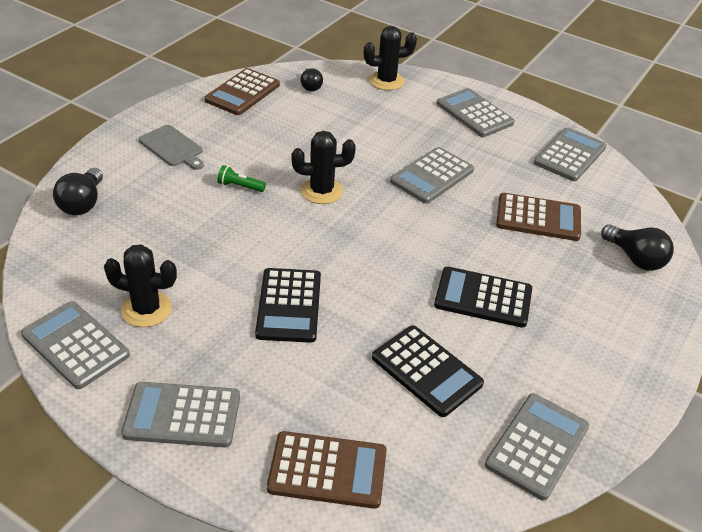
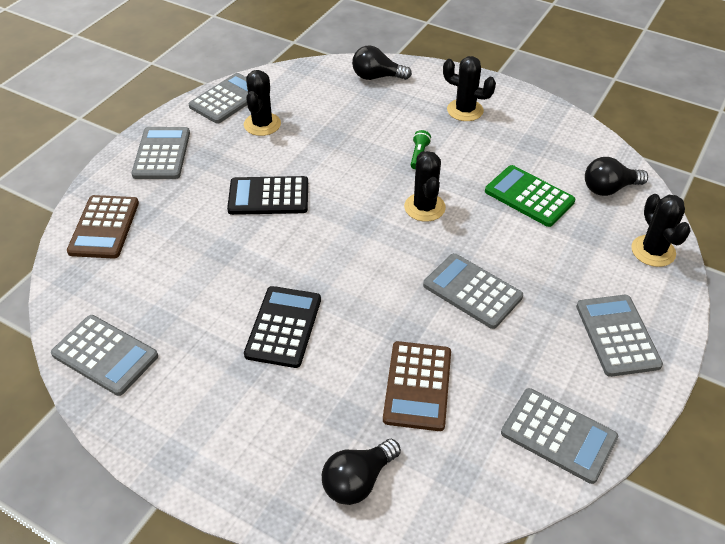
camera: 90 degrees right, 5 degrees up
(172, 147) = (465, 110): grey cutting board -> black cactus
(242, 93) = (573, 142): brown calculator -> none
(310, 86) = (609, 188): black light bulb -> black light bulb, size x1.53
(314, 128) = (529, 196): none -> green calculator
(426, 371) = (193, 283): black calculator -> none
(474, 113) = (617, 335): grey calculator -> grey calculator turned 60 degrees counterclockwise

